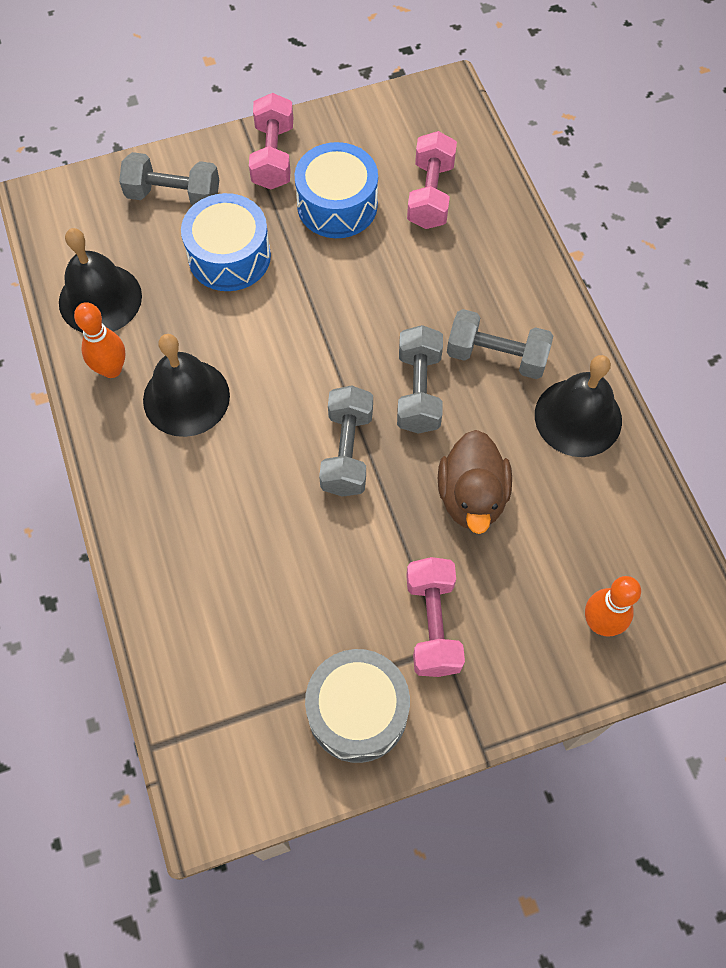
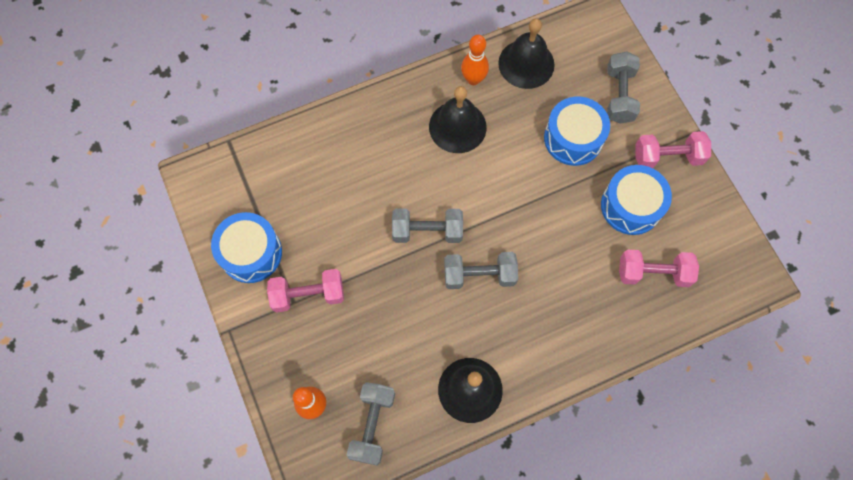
camera: 85 degrees right, 5 degrees up
(357, 711) = (251, 253): grey drum -> blue drum
(472, 497) = (400, 316): brown duck -> none
(496, 356) = (514, 328): grey dumbbell -> grey dumbbell (372, 425)

